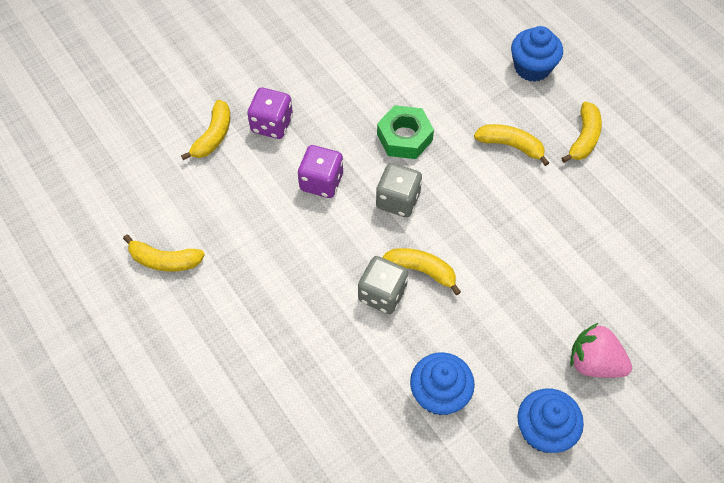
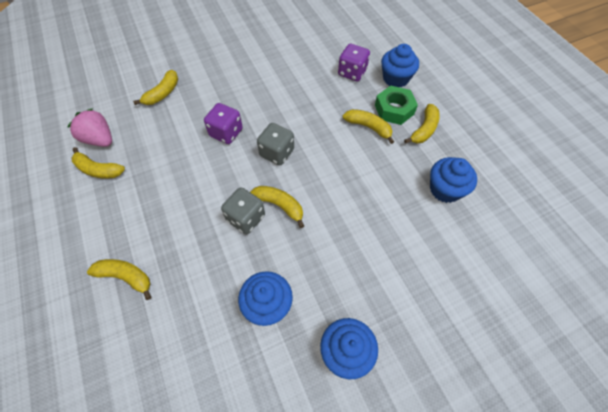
camera: 10 degrees right, 0 degrees up
(255, 391) = (126, 277): none -> yellow banana
(272, 124) = (204, 91): purple dice -> purple dice (352, 73)
(404, 137) = (293, 111): green nut -> green nut (394, 109)
(594, 362) = (400, 300): pink strawberry -> pink strawberry (100, 139)
(624, 217) = (445, 189): none -> blue cupcake

